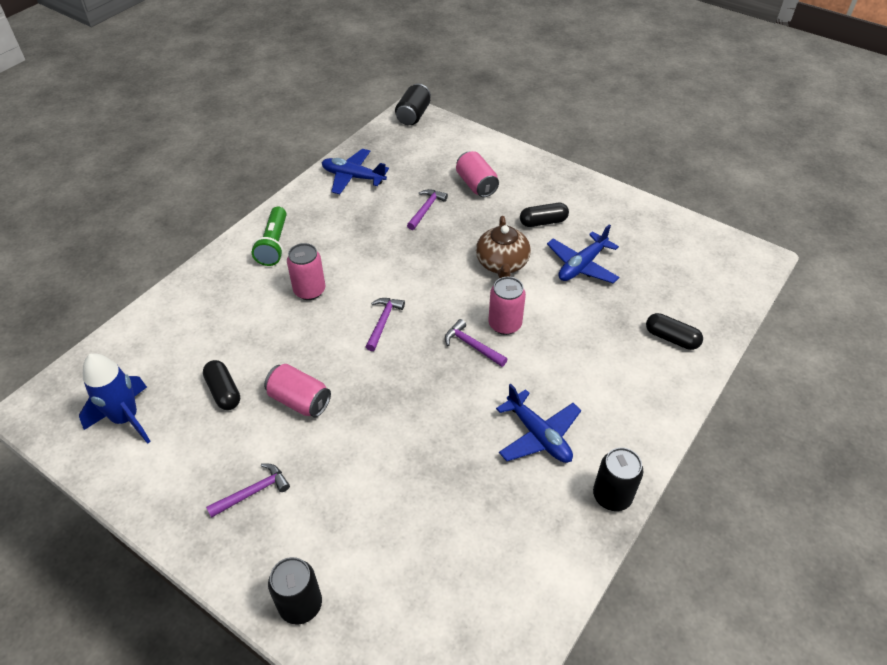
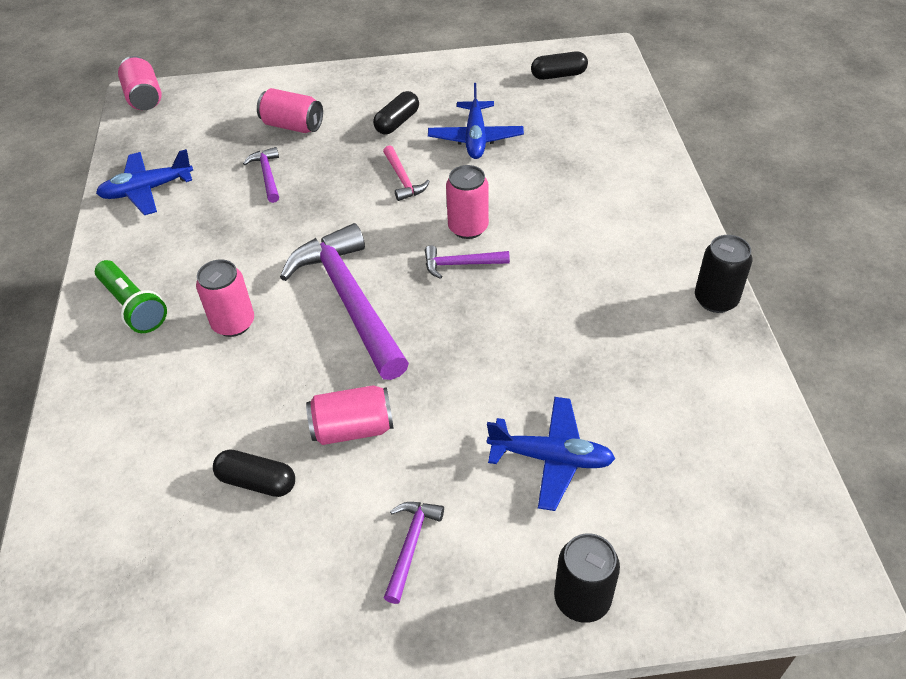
camera: 40 degrees left, 0 degrees up
(126, 418) = (170, 595): blue rocket -> none
(383, 322) = (350, 301): purple hammer -> purple hammer, size x2.24
(413, 115) = (144, 98): black can -> pink can
(502, 264) = (403, 179): brown teapot -> pink hammer
(538, 435) = (606, 296): blue plane -> blue plane (551, 458)
(671, 338) = (615, 151): black capsule -> black capsule (558, 75)

